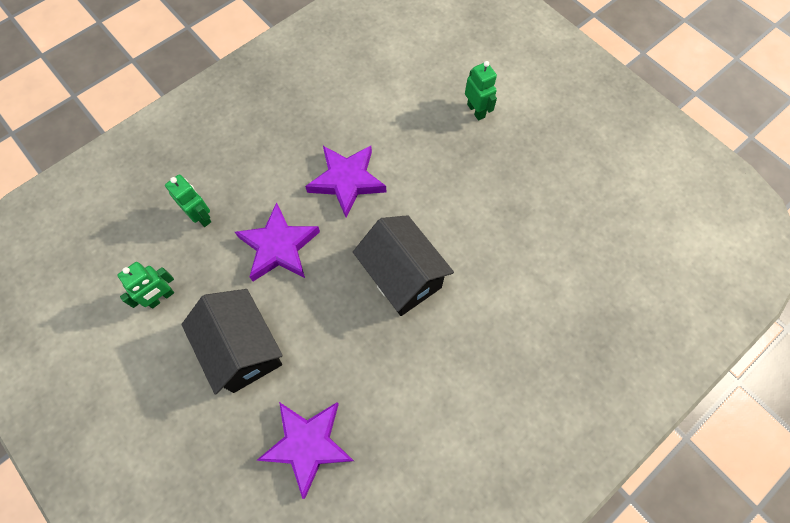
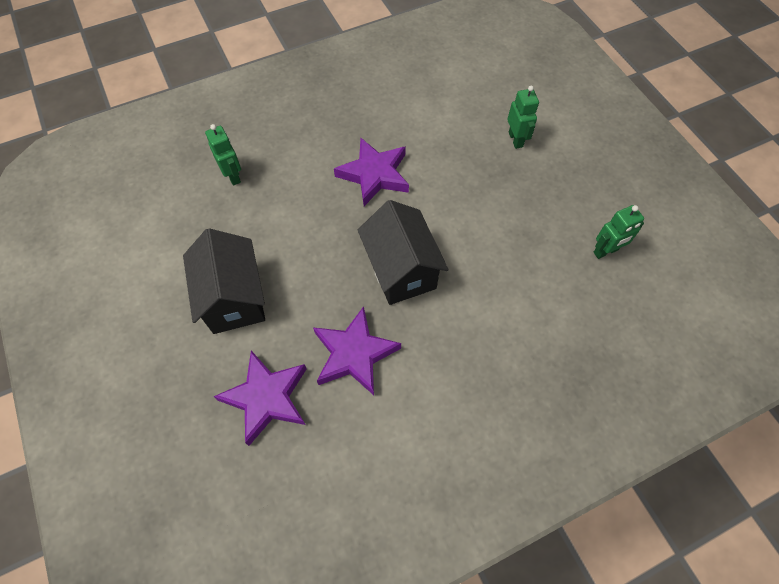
camera: 15 degrees right, 5 degrees down
(161, 297) = (176, 236): green robot -> green robot (606, 251)
(279, 247) = (294, 217): purple star -> purple star (354, 354)

